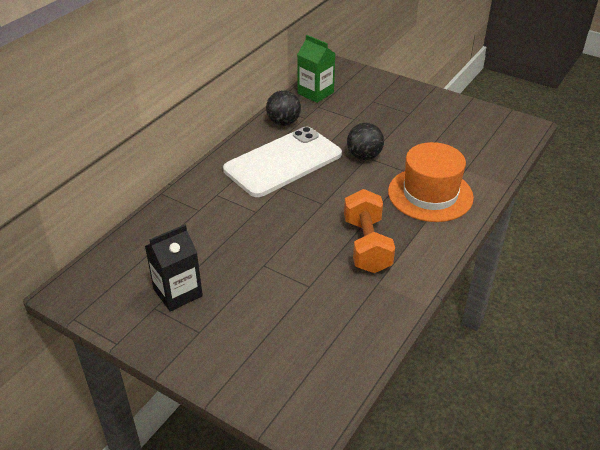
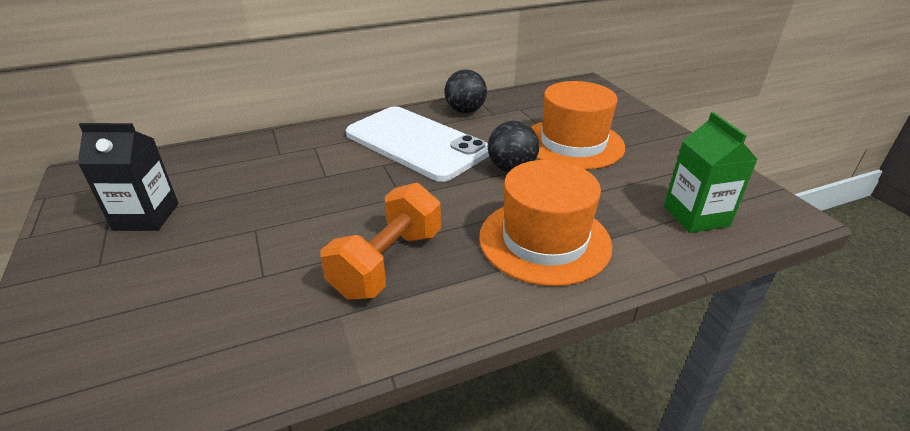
camera: 35 degrees right, 5 degrees down
(283, 162) = (416, 143): white phone -> white phone turned 45 degrees clockwise
(315, 93) = (533, 97): green carton -> green carton (696, 216)
(380, 122) = (573, 143): none -> orange hat

